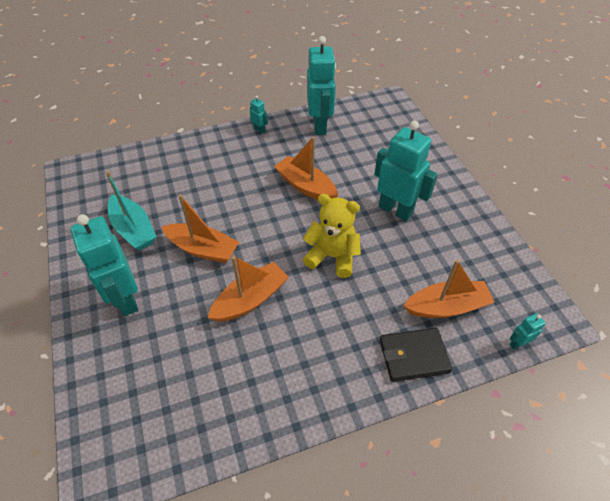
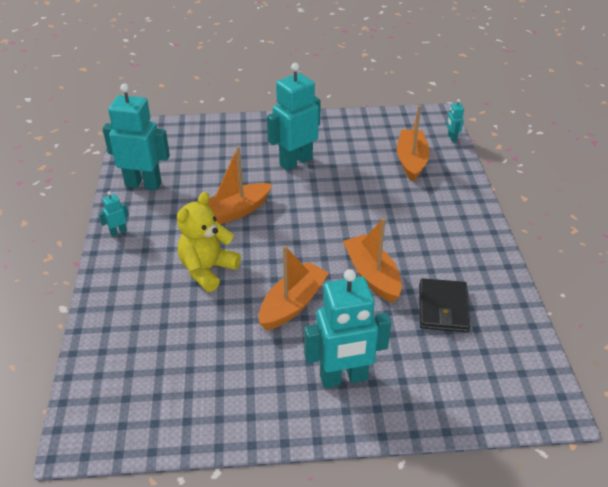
camera: 75 degrees left, 10 degrees down
(133, 229) = (235, 366): turquoise boat -> none
(332, 256) = (337, 212): yellow teddy bear -> yellow teddy bear (207, 270)
(413, 356) = (453, 189): black wallet -> black wallet (443, 308)

